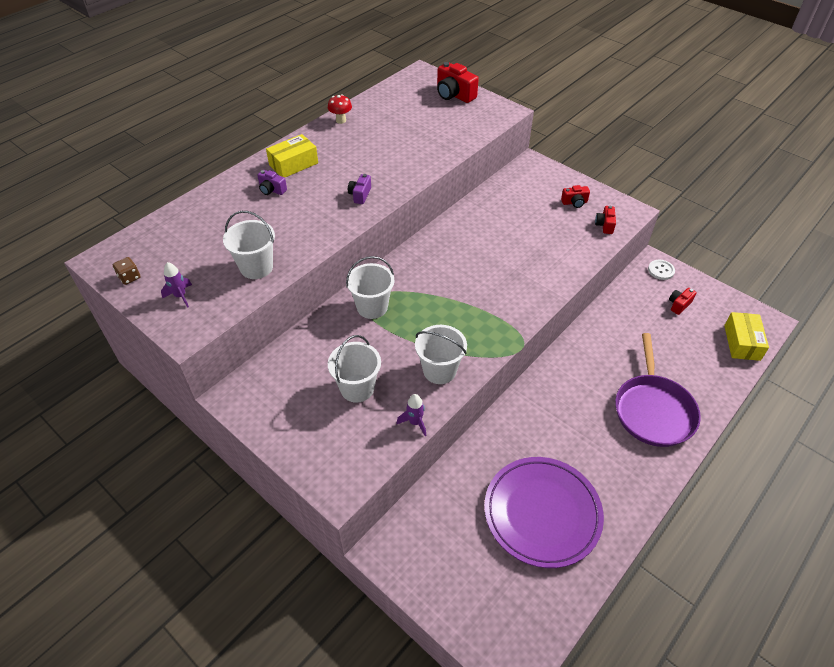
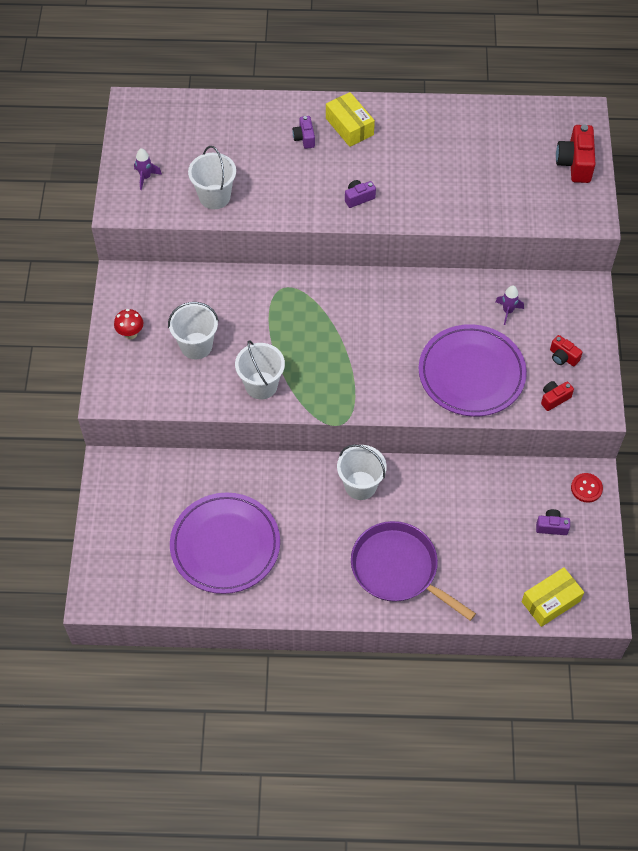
camera: 50 degrees right, 10 degrees up
(129, 277) = (133, 134): brown dice -> none
(293, 164) = (349, 126): yellow box -> yellow box turned 45 degrees clockwise
(341, 120) = (442, 112): red mushroom -> red mushroom (130, 334)
(372, 307) = (282, 298): white bucket -> white bucket (360, 485)
(415, 422) = (199, 402): purple rocket -> purple rocket (507, 311)
(546, 250) = (471, 374): none -> purple plate
(653, 410) = (398, 569): purple pan -> purple pan turned 75 degrees clockwise
(661, 270) = (586, 488): white button -> red button
(679, 305) = (551, 526): red camera -> purple camera

